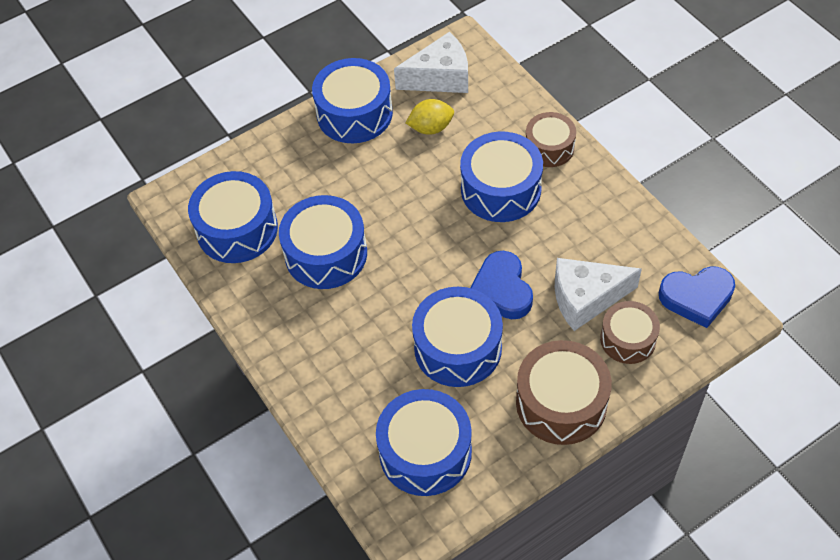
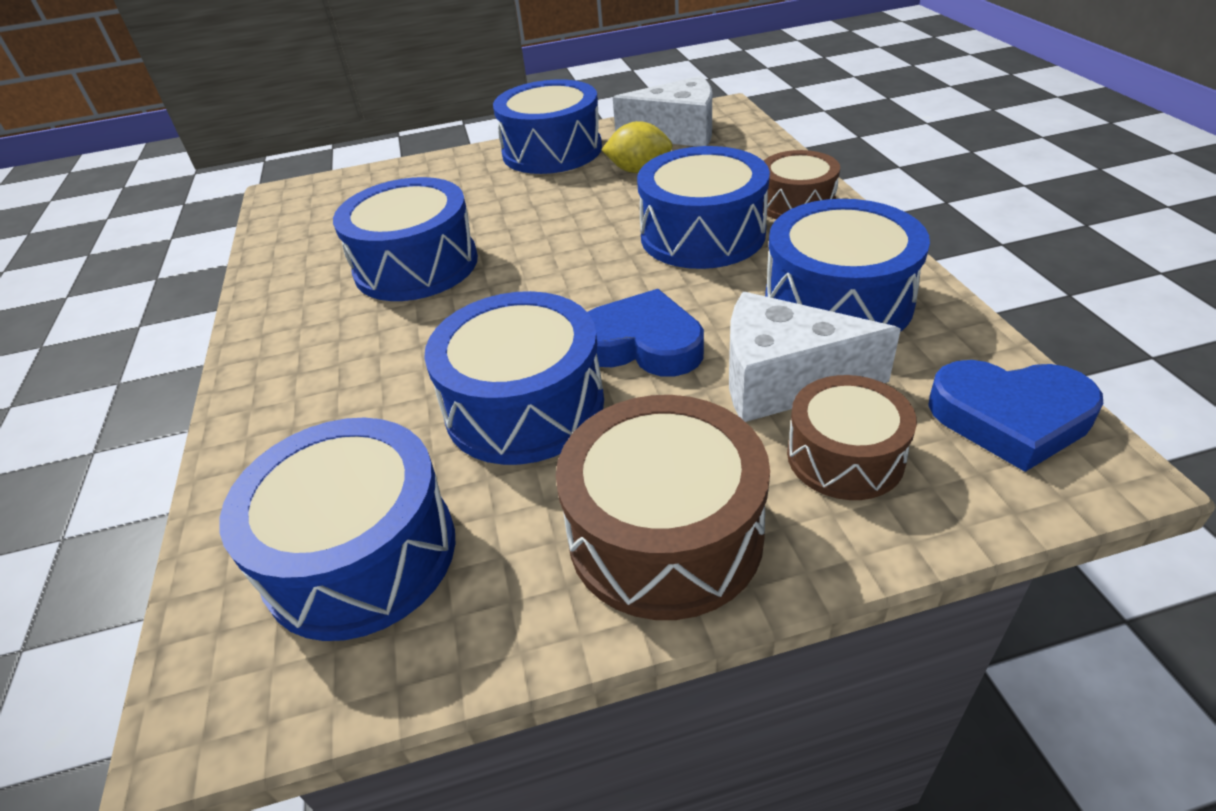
camera: 20 degrees right, 15 degrees down
(237, 229) = (331, 228): blue drum -> blue drum (838, 301)
(502, 289) = (642, 344): blue heart -> blue heart turned 105 degrees clockwise

